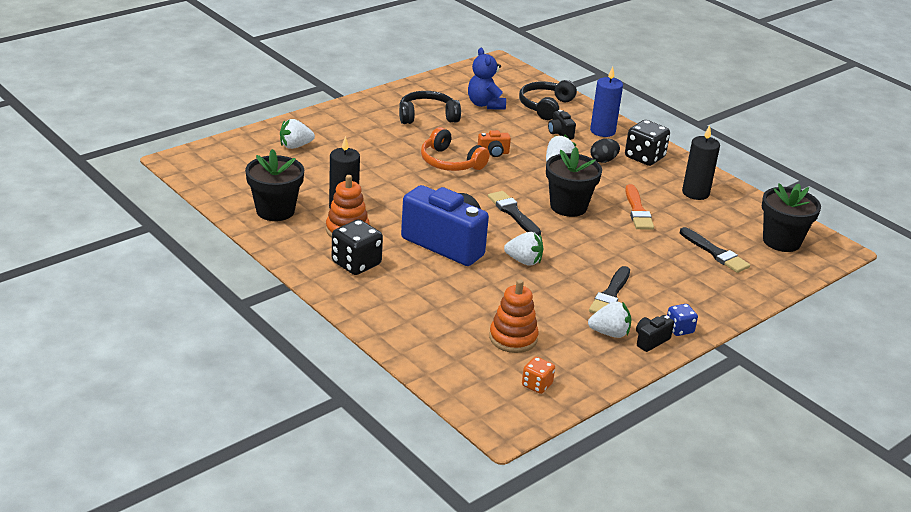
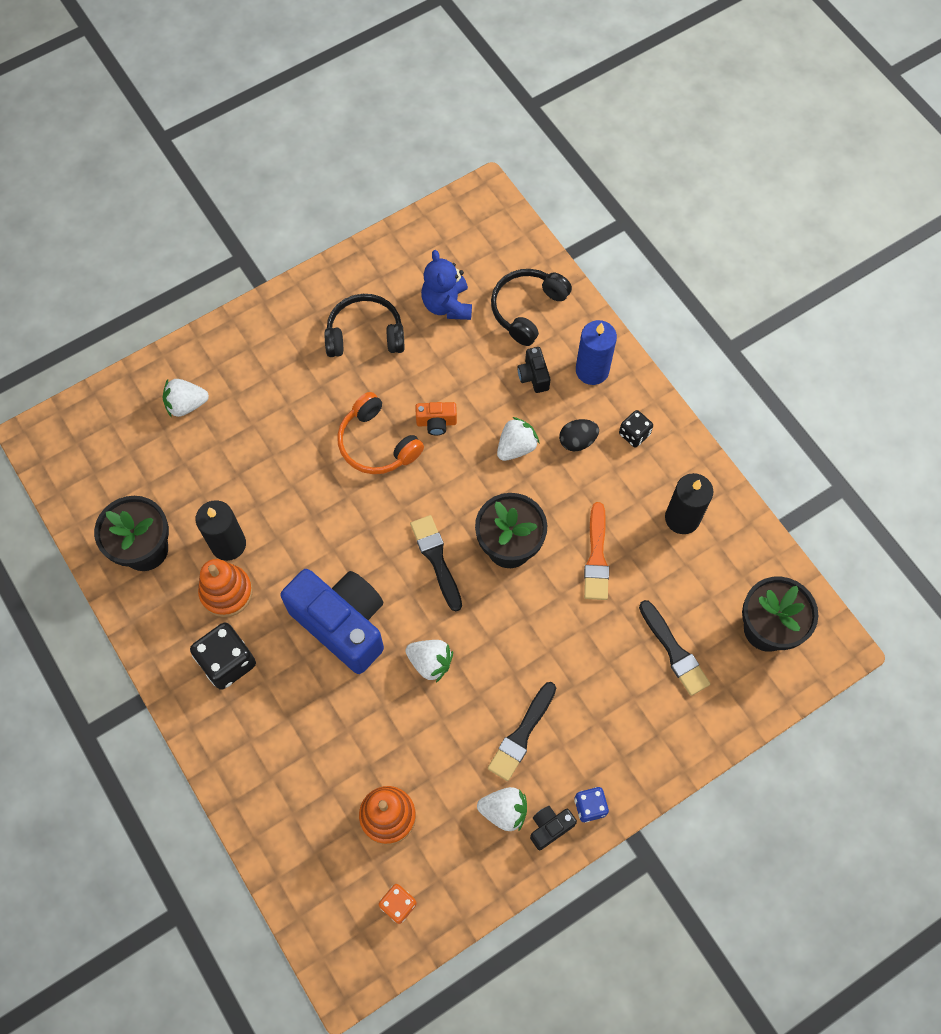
camera: 10 degrees right, 35 degrees up
(644, 157) = (634, 434): black dice -> black dice, size x0.58

